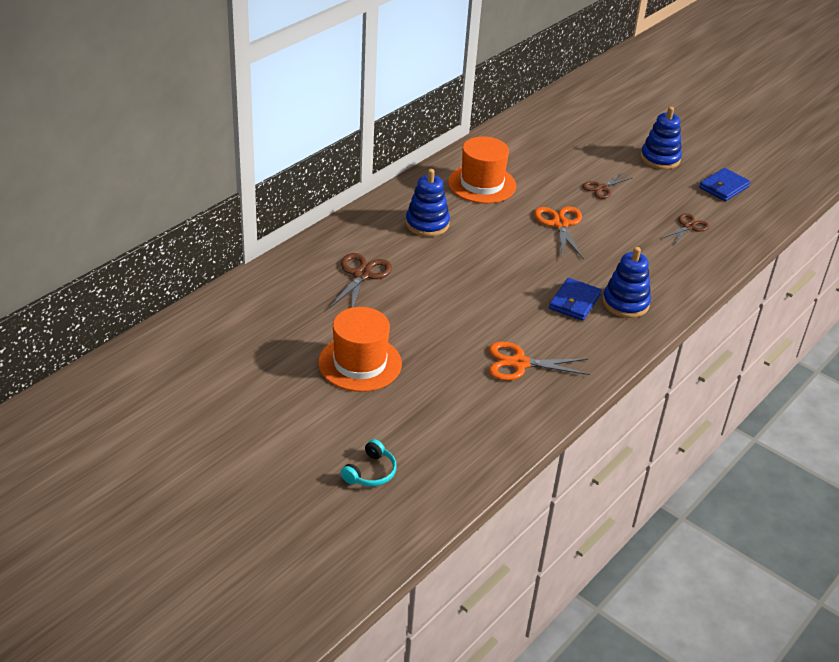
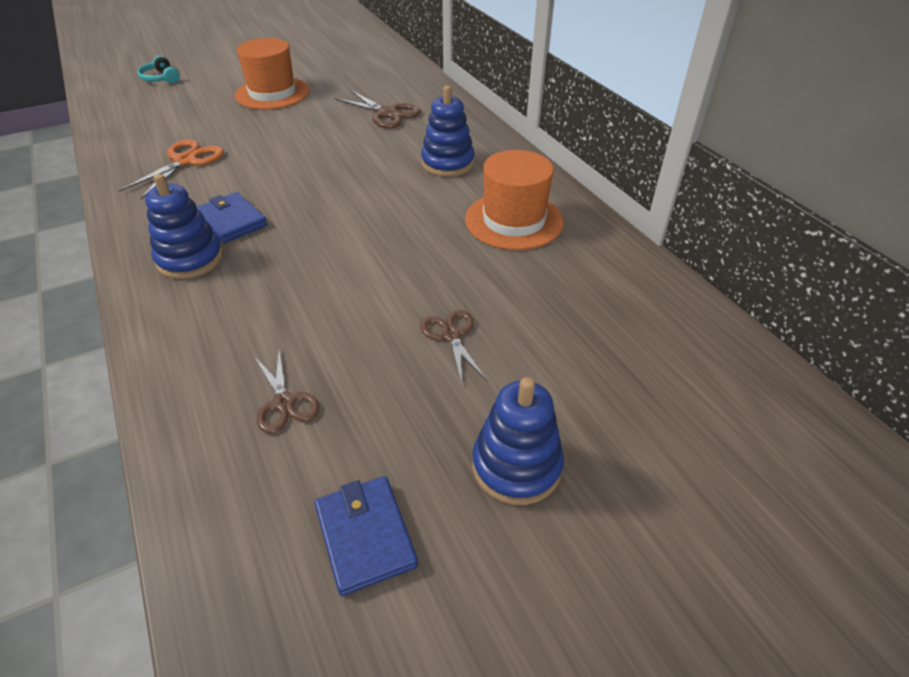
camera: 115 degrees right, 5 degrees up
(560, 224) = (385, 259): orange scissors -> none

